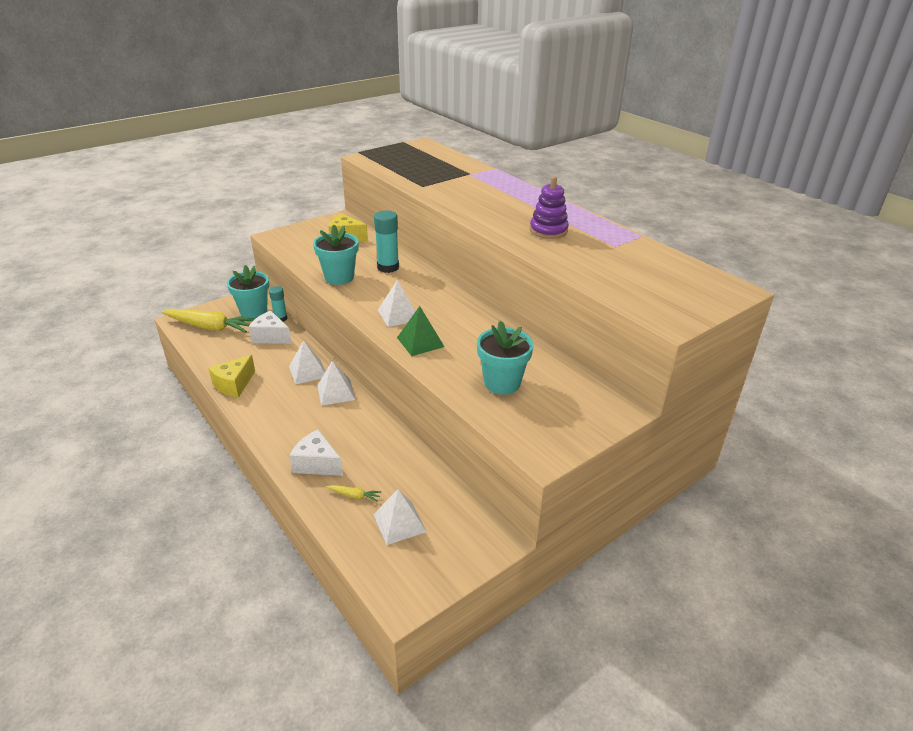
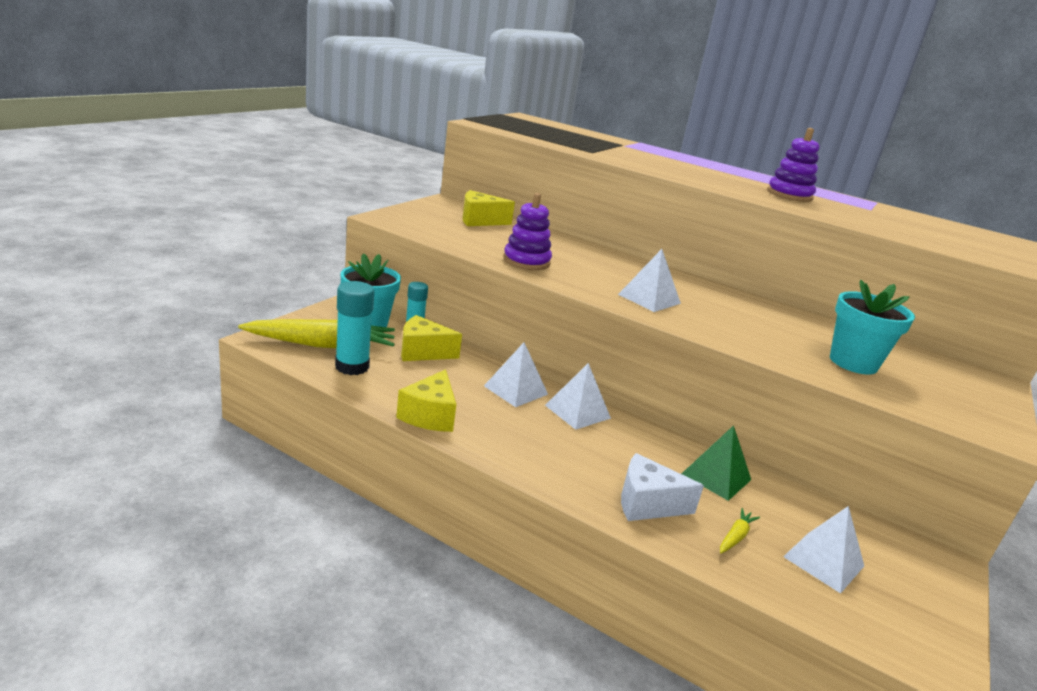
camera: 25 degrees left, 10 degrees down
(271, 337) = (422, 352): white cheese -> yellow cheese
(339, 277) = (526, 261): turquoise flower pot -> purple stacking toy
(354, 495) = (735, 537): yellow carrot -> yellow carrot turned 45 degrees counterclockwise
(388, 267) = (571, 251): turquoise glue stick -> turquoise glue stick (352, 367)
(420, 342) = (711, 326): green pyramid -> green pyramid (716, 476)

